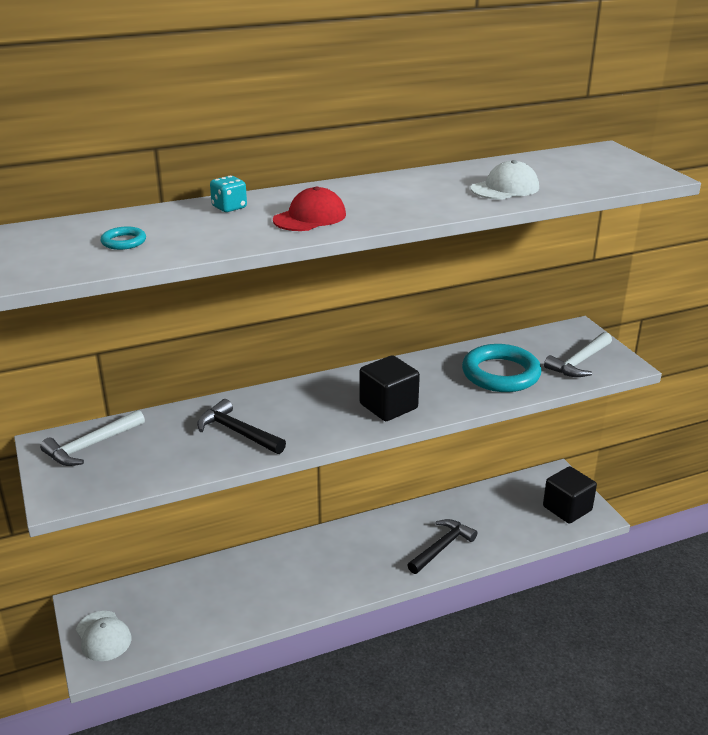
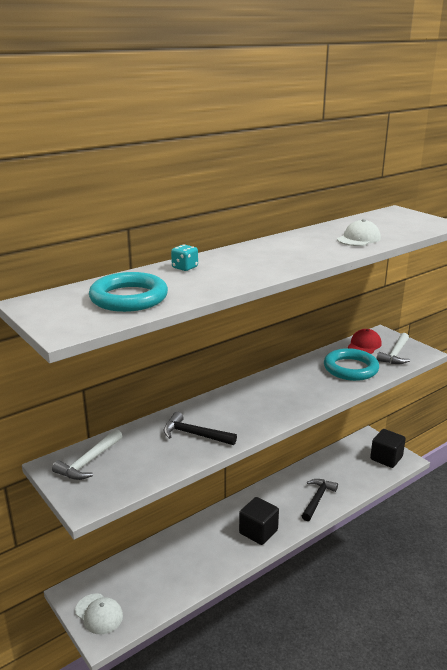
camera: 15 degrees left, 5 degrees down
(124, 242) = (129, 298): turquoise ring -> turquoise ring, size x2.31
(310, 217) = (248, 268): red cap -> red cap (364, 345)
(388, 406) = (290, 401): black cube -> black cube (258, 532)

